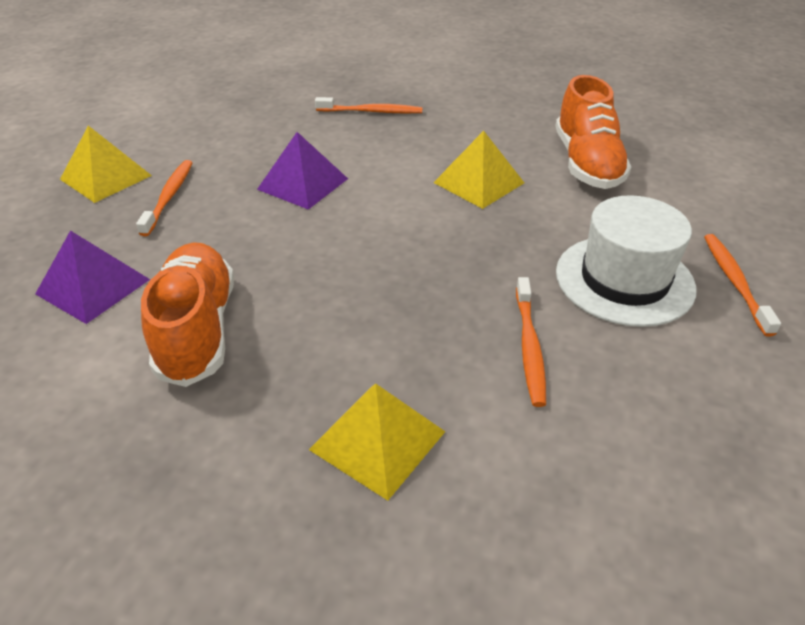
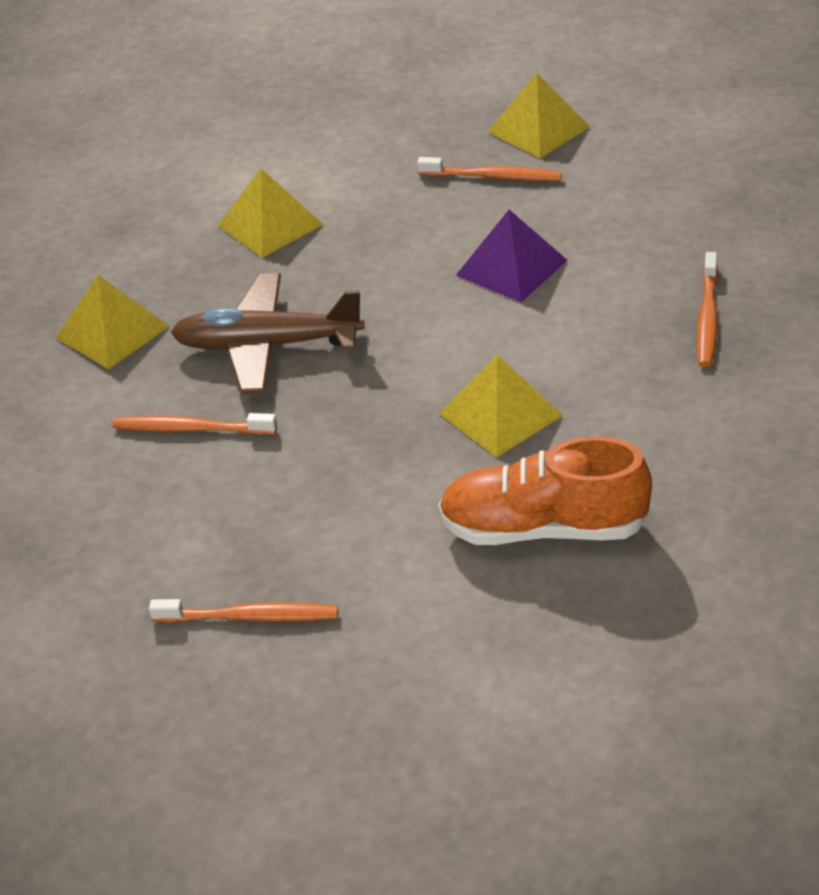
camera: 100 degrees right, 0 degrees up
(93, 286) = (344, 158): purple pyramid -> none
(197, 329) = (270, 224): orange shoe -> yellow pyramid
(402, 309) = (267, 346): none -> brown plane
(624, 280) = (275, 518): white hat -> none

